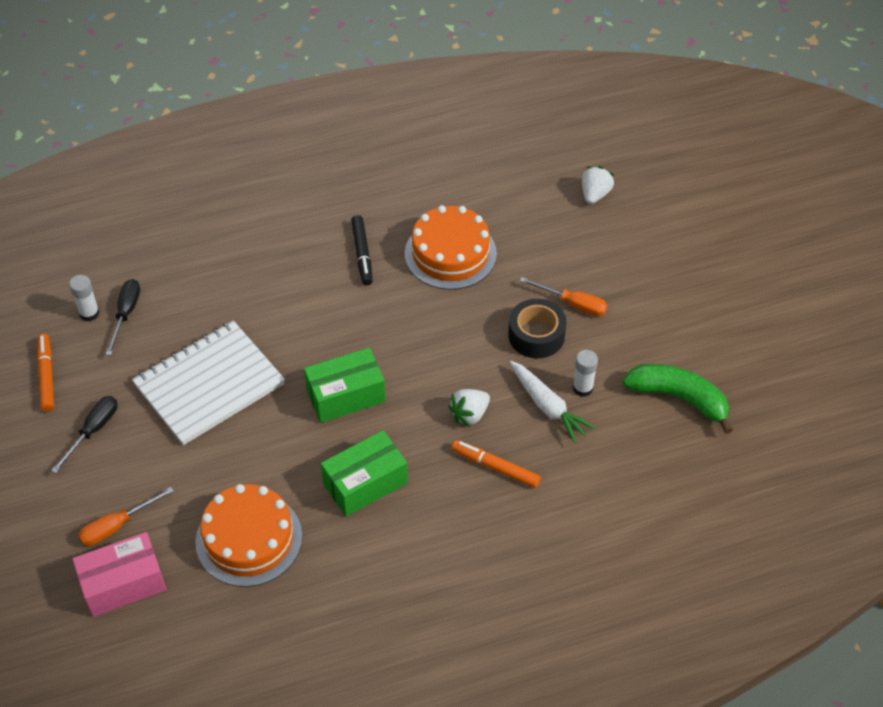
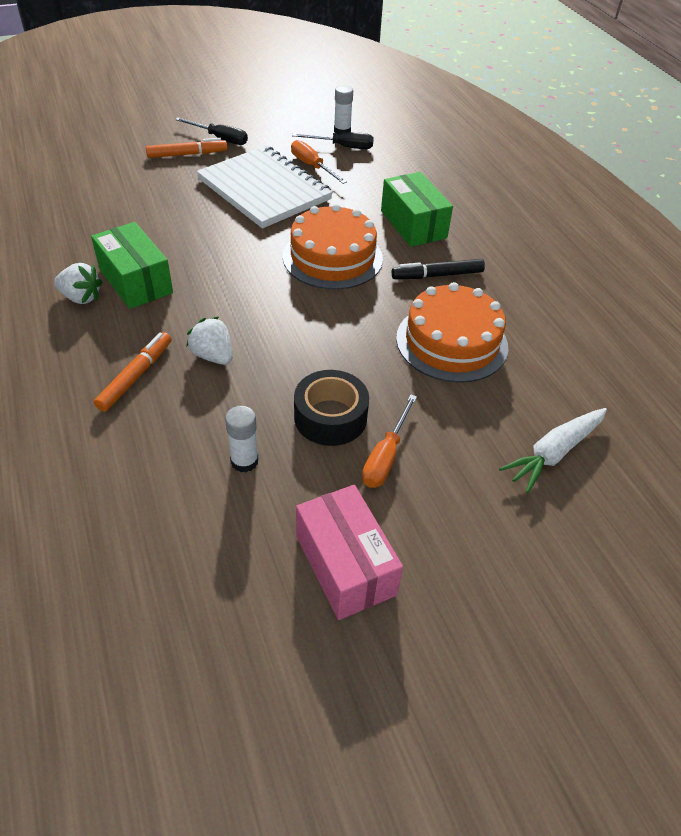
camera: 85 degrees right, 5 degrees down
(46, 376) = (276, 117): orange marker -> orange marker (187, 154)
(117, 526) = (124, 153): orange screwdriver -> orange screwdriver (312, 166)
(123, 584) = (67, 159): pink box -> pink box (345, 565)
(249, 539) = (91, 215): orange cake -> orange cake (332, 257)
(346, 396) = (246, 267): green box -> green box (413, 224)
(548, 406) = (217, 425): white carrot -> white carrot (554, 453)
(595, 194) = (596, 489): white strawberry -> white strawberry (81, 297)
(679, 398) = (219, 574): green banana -> none

